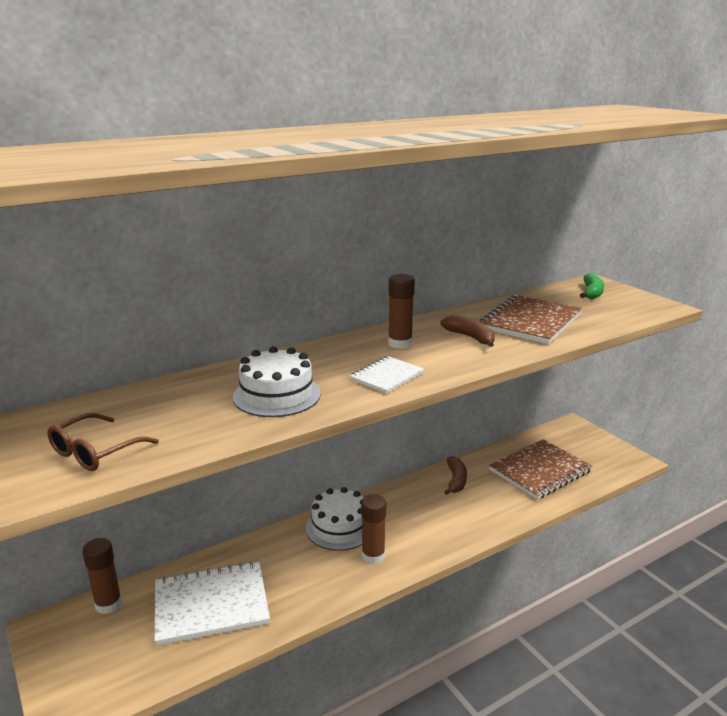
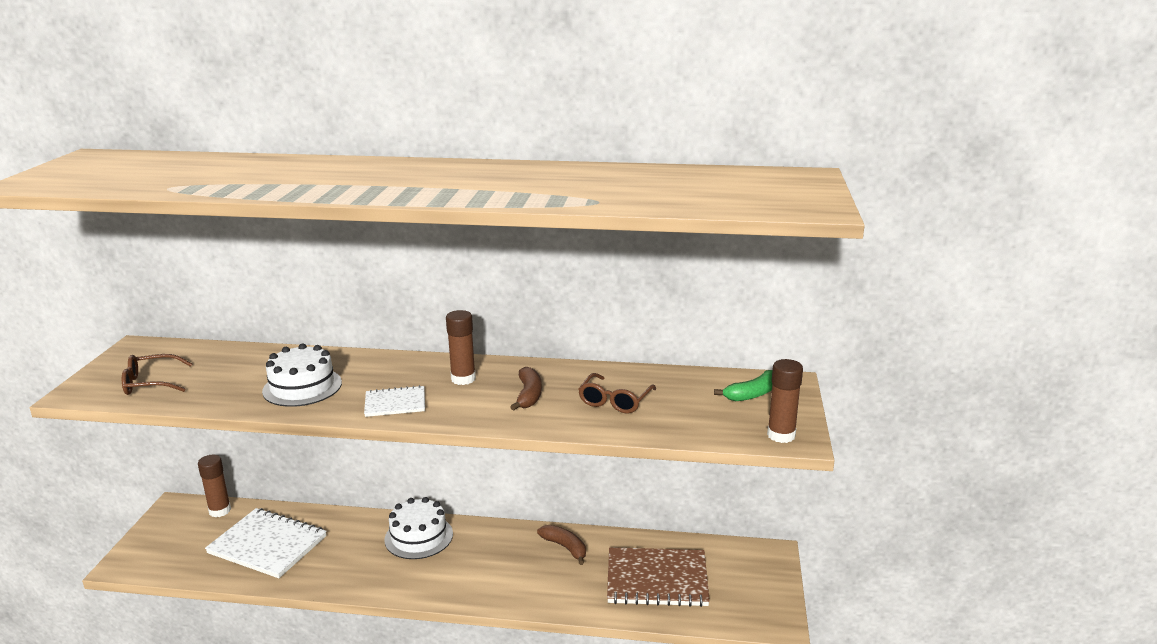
camera: 40 degrees right, 0 degrees up
(373, 556) = (408, 572): brown glue stick -> brown glue stick (781, 435)
(456, 480) = (565, 547): brown banana -> brown banana turned 90 degrees counterclockwise
(530, 322) = (614, 401): brown notebook -> brown glasses

